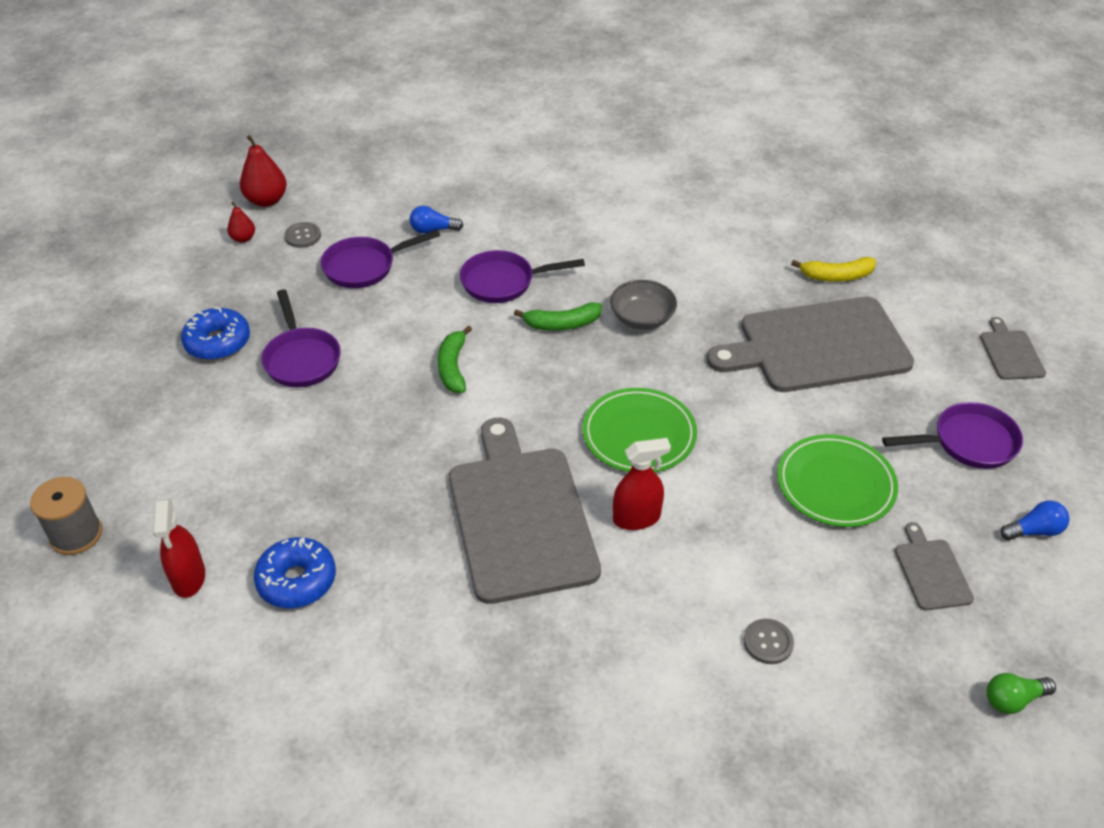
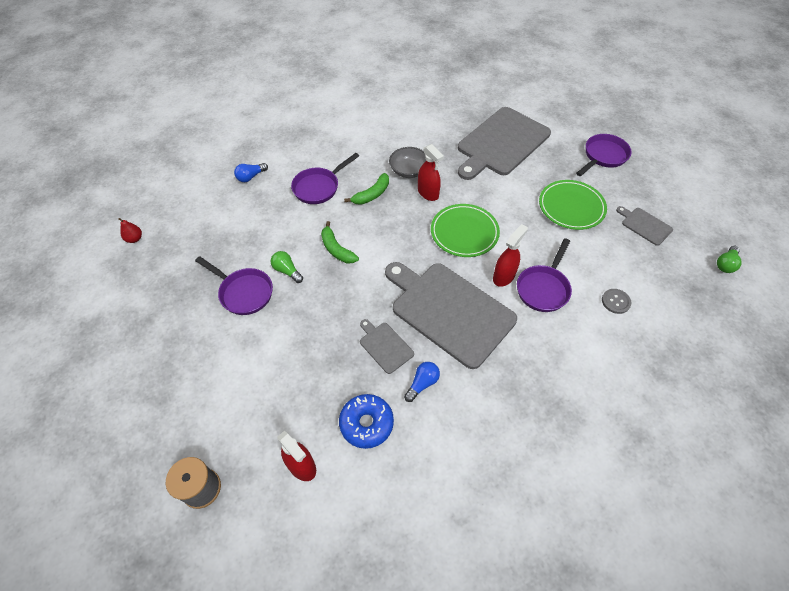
camera: 35 degrees left, 10 degrees up
(218, 342) = (180, 311): blue donut -> none
(266, 200) = (128, 208): red pear -> none
(303, 236) = (173, 218): grey button -> none
(365, 267) = (230, 218): purple pan -> purple pan (543, 288)
(371, 361) = (287, 271): none -> green light bulb
(640, 360) = (428, 193): none -> red spray bottle
(836, 276) = (477, 104): yellow banana -> none
(1010, 353) = (581, 105): grey cutting board -> grey cutting board (385, 346)
(1034, 531) = (663, 183): blue light bulb -> blue light bulb (422, 383)

